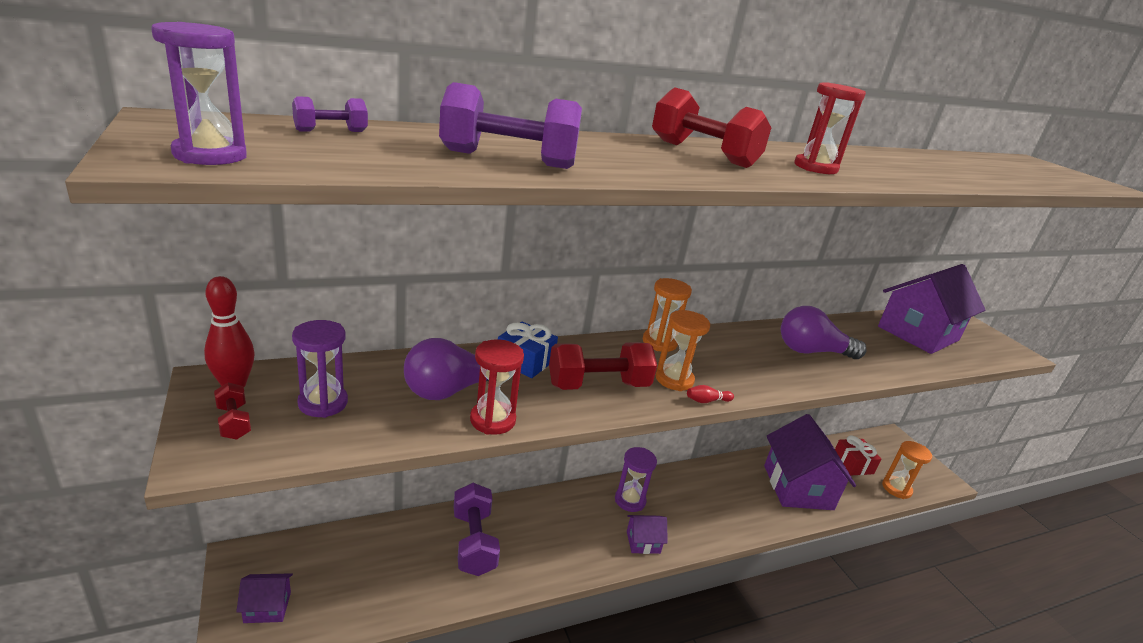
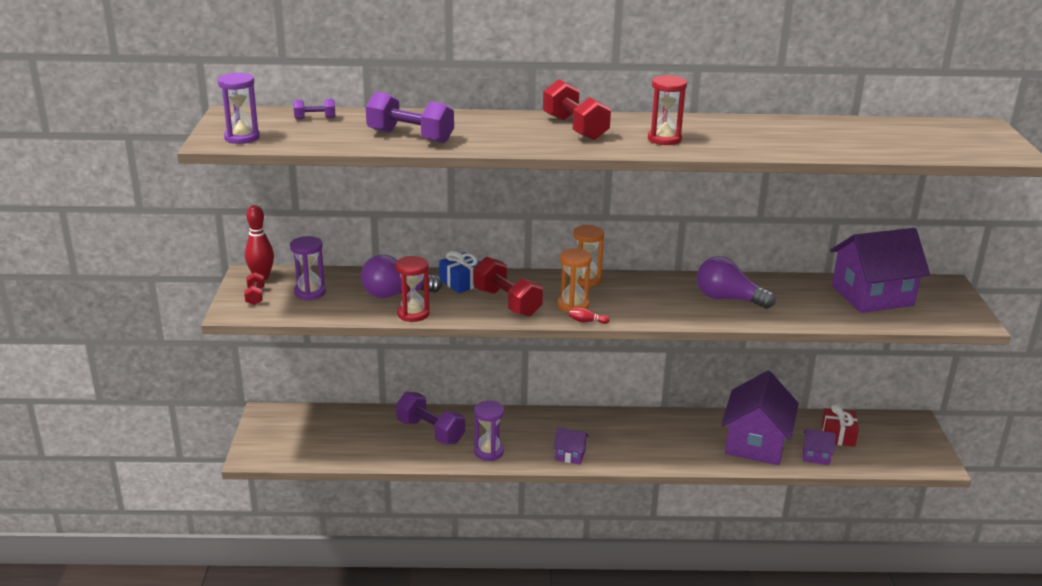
camera: 25 degrees right, 0 degrees up
(267, 607) = (275, 442): purple house -> purple house (816, 456)
(474, 542) = (430, 432): purple dumbbell -> purple dumbbell turned 60 degrees counterclockwise
(598, 385) = (507, 303): red dumbbell -> red dumbbell turned 45 degrees clockwise
(630, 500) = (578, 427): purple hourglass -> purple hourglass (488, 452)
(896, 488) = (869, 461): orange hourglass -> none

